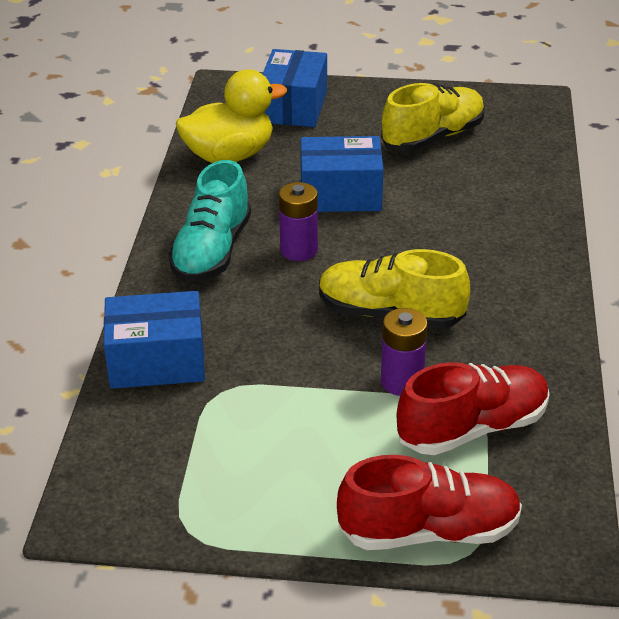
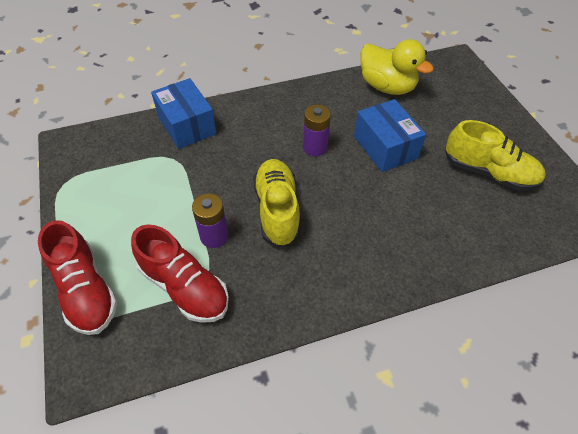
camera: 65 degrees right, 15 degrees up
(212, 251) = (291, 112): turquoise shoe -> none
(294, 107) = (462, 95): blue box -> none

